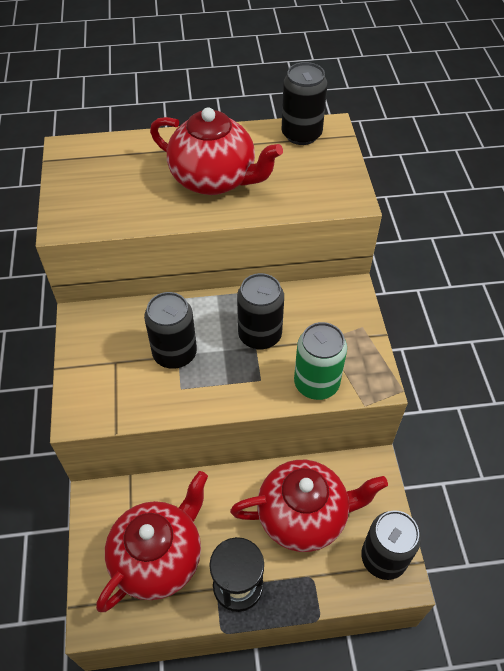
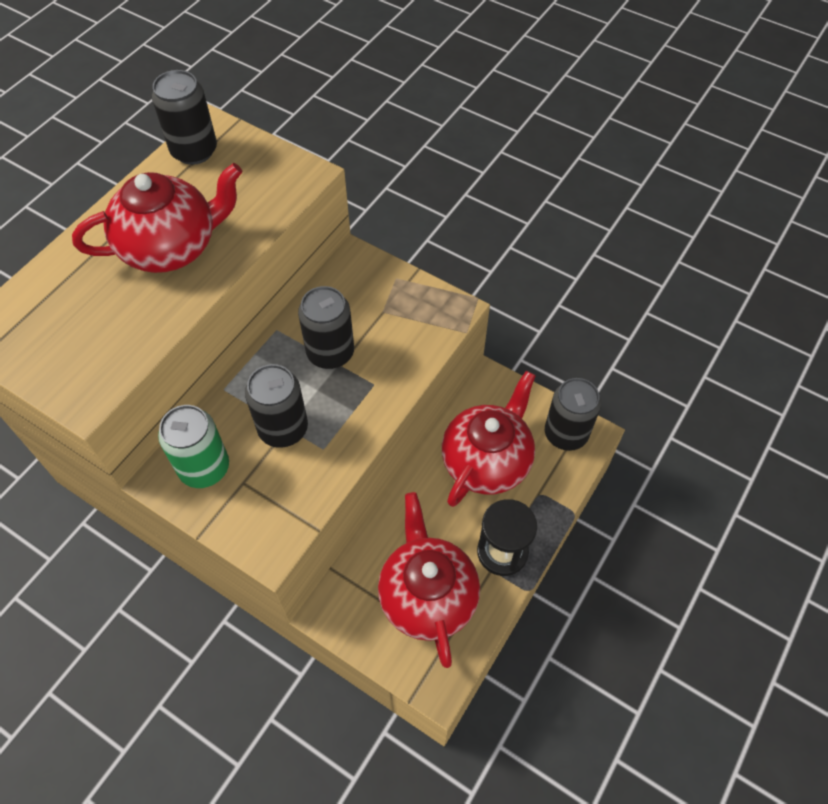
camera: 50 degrees left, 5 degrees up
(316, 383) = (416, 348): green can -> green can (204, 468)

